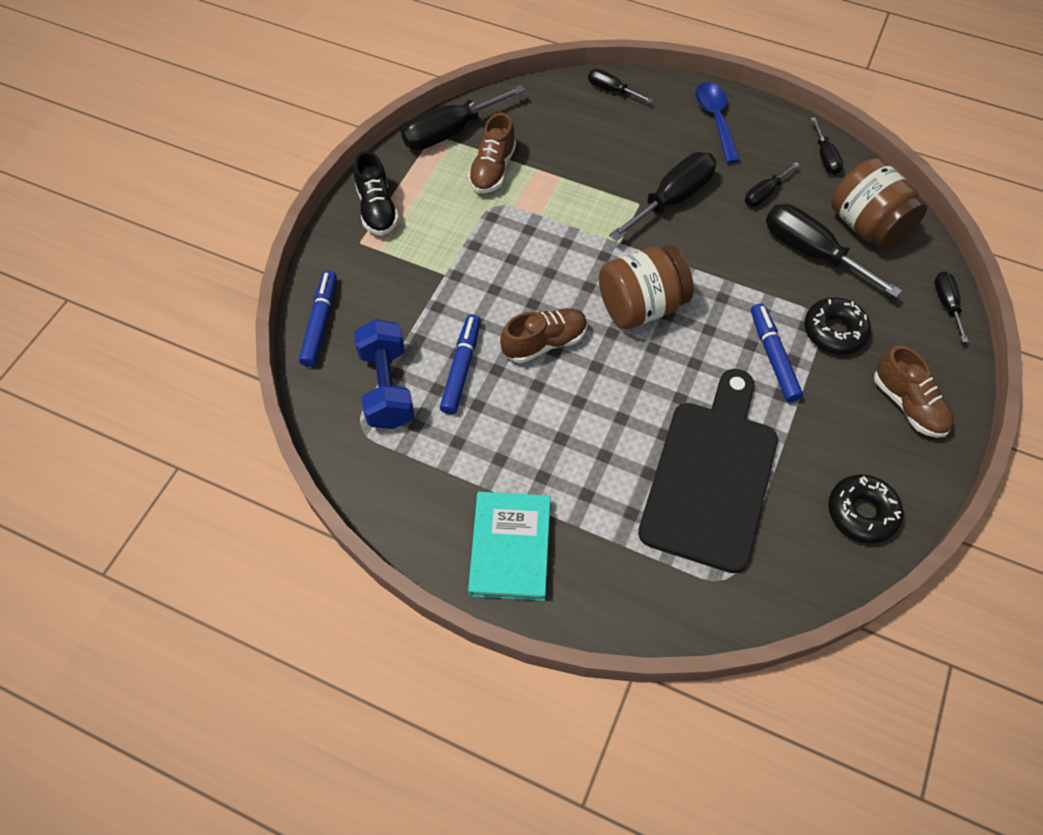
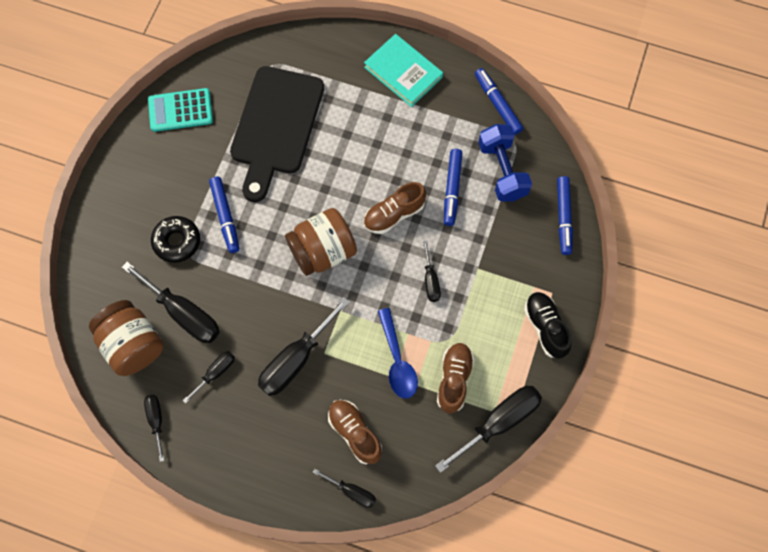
camera: 175 degrees right, 10 degrees up
(372, 483) = (497, 104): none -> blue marker
(510, 547) = (403, 72): turquoise book -> turquoise book turned 45 degrees counterclockwise
(715, 120) = (253, 460): blue spoon -> blue spoon (397, 361)
(861, 512) = (180, 110): black donut -> turquoise calculator
(907, 404) = (134, 187): brown shoe -> brown shoe (355, 433)
(946, 304) = (85, 273): black screwdriver -> black screwdriver (430, 280)

